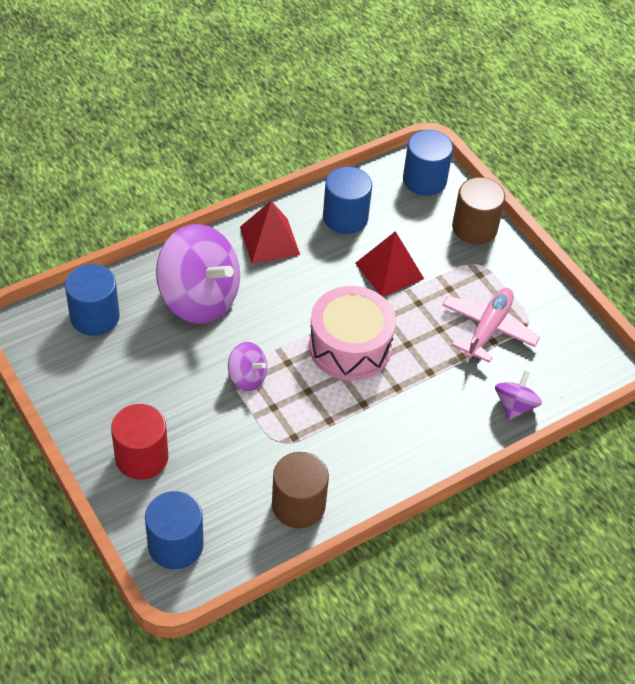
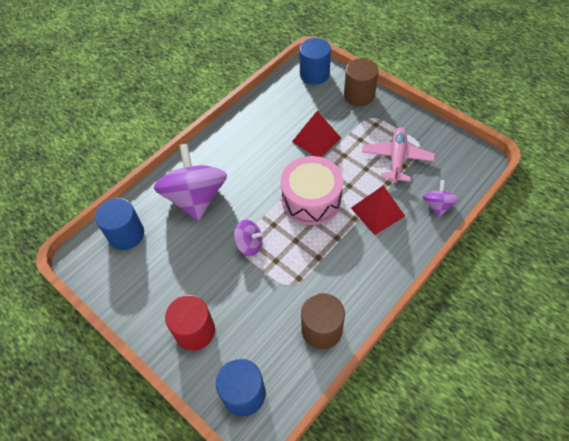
camera: 10 degrees left, 5 degrees up
(199, 298) = (196, 198): purple spinning top -> purple spinning top turned 120 degrees counterclockwise
(269, 240) = (229, 143): red pyramid -> red pyramid (377, 211)
(345, 217) = (273, 113): blue cylinder -> none

